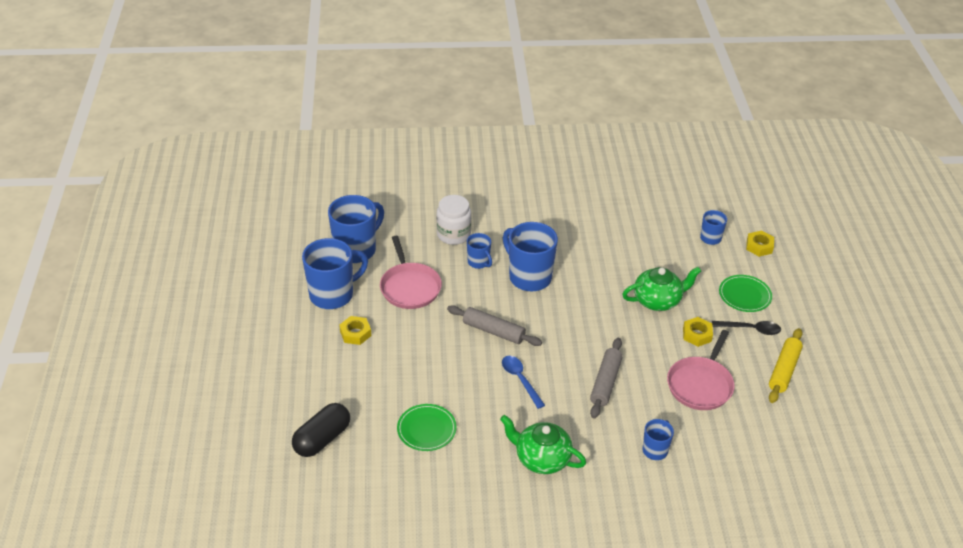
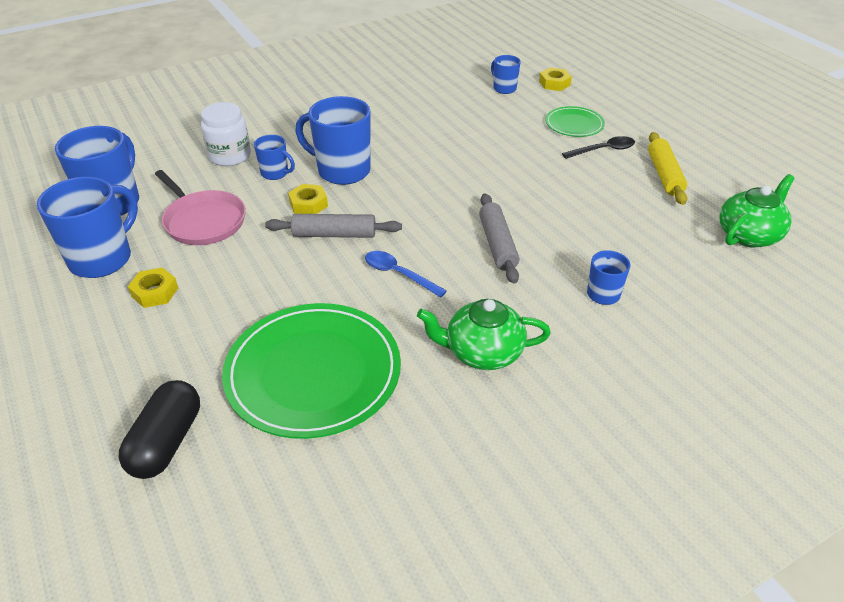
camera: 25 degrees left, 0 degrees up
(426, 429) = (313, 372): green plate -> green plate, size x2.02
(658, 300) = (494, 152): green teapot -> green teapot (749, 235)
(697, 335) = (556, 170): yellow nut -> yellow nut (308, 204)
(700, 384) = (597, 213): pink pan -> none

